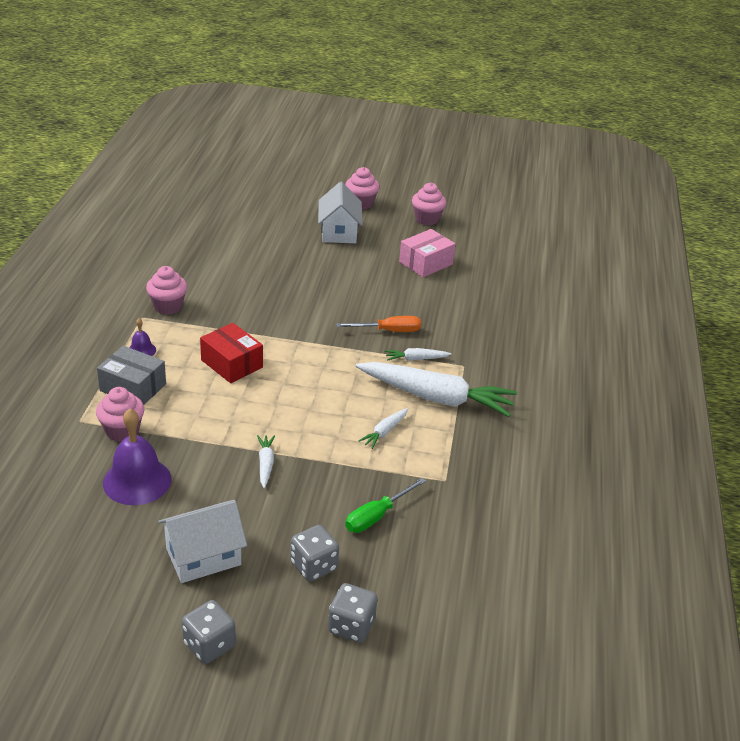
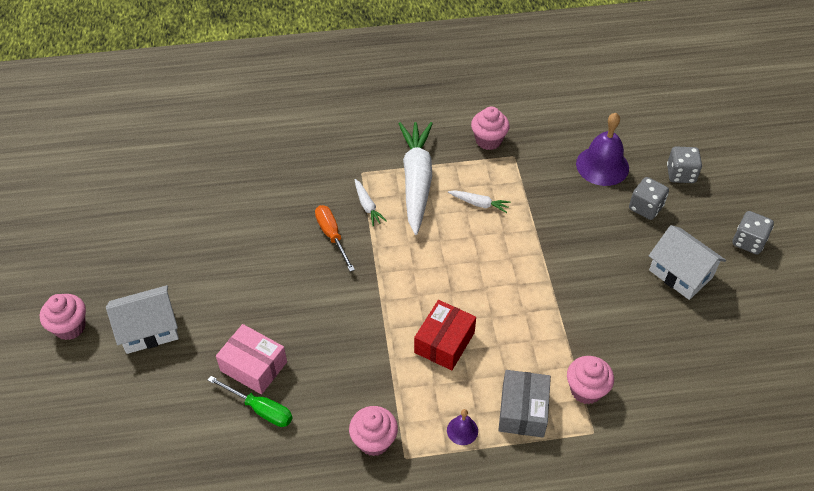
camera: 105 degrees left, 15 degrees up
(137, 481) = (636, 350): purple bell -> purple bell (602, 165)
(265, 464) = (563, 269): white carrot -> none
(377, 516) = (575, 185): green screwdriver -> green screwdriver (260, 409)
(426, 263) = (192, 235): pink box -> pink box (254, 366)
(427, 219) = (93, 255): pink cupcake -> pink cupcake (488, 140)

